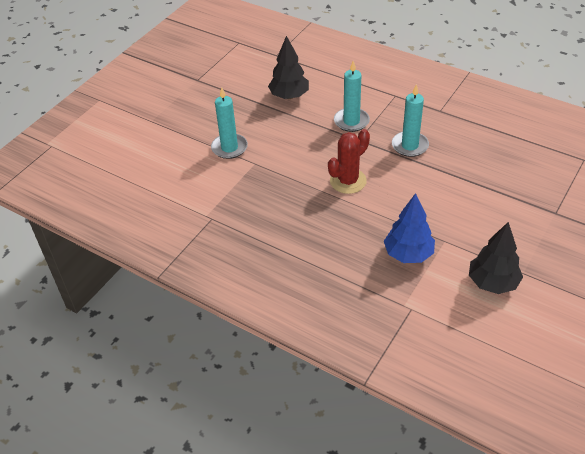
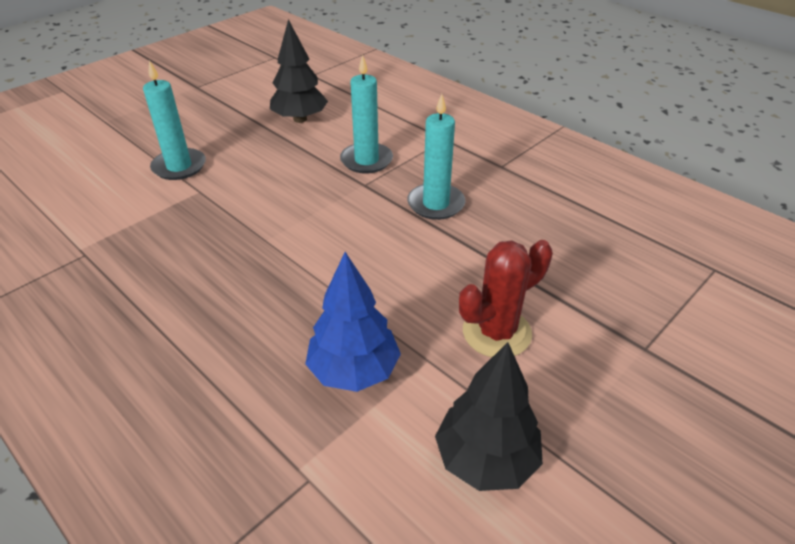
camera: 10 degrees right, 5 degrees down
(348, 181) = (317, 237): red cactus -> red cactus (496, 332)

